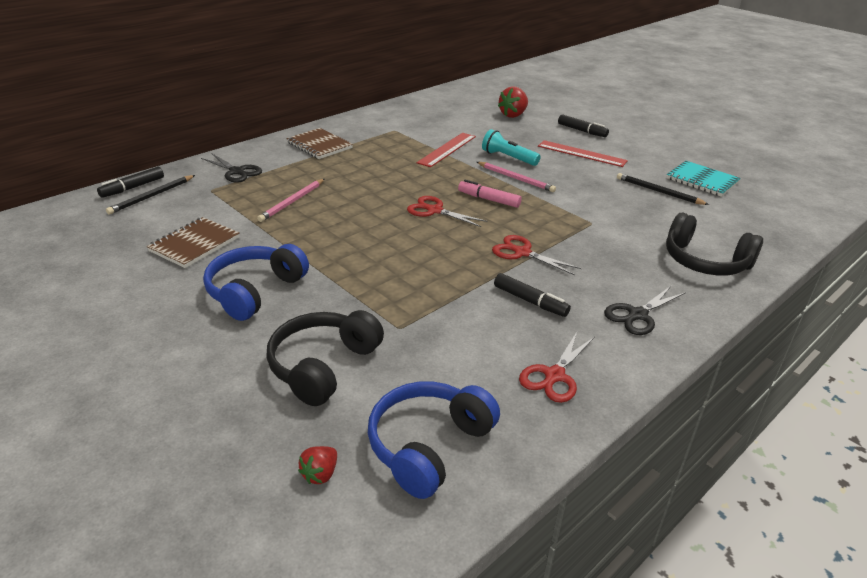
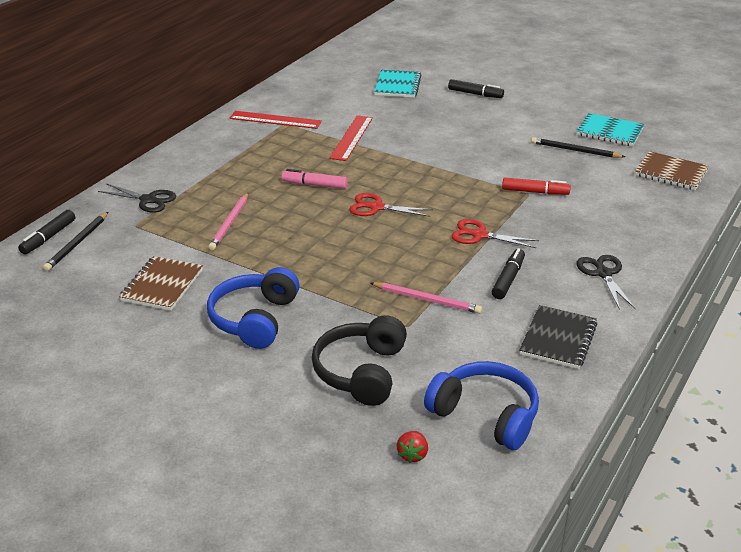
camera: 15 degrees left, 0 degrees up
(319, 145) = (216, 155): brown notebook -> brown notebook (671, 173)
(428, 445) = (485, 415): blue headphones -> blue headphones turned 105 degrees clockwise
(489, 199) = (422, 186): pink marker -> pink marker (315, 185)
(508, 158) = (418, 137): turquoise flashlight -> none
(513, 115) = (397, 85): red strawberry -> turquoise notebook
(516, 178) = (436, 159): pink pencil -> pink pencil (427, 300)
(530, 301) = (508, 279): black marker -> black marker turned 90 degrees counterclockwise
(554, 375) = (558, 339): red scissors -> black notebook
(581, 153) = (486, 120): red ruler -> red ruler (275, 120)
(599, 222) = (534, 192): none -> red marker
(637, 315) = (603, 274): black scissors -> black scissors turned 135 degrees clockwise
(705, 261) = (640, 214): black headphones -> none

